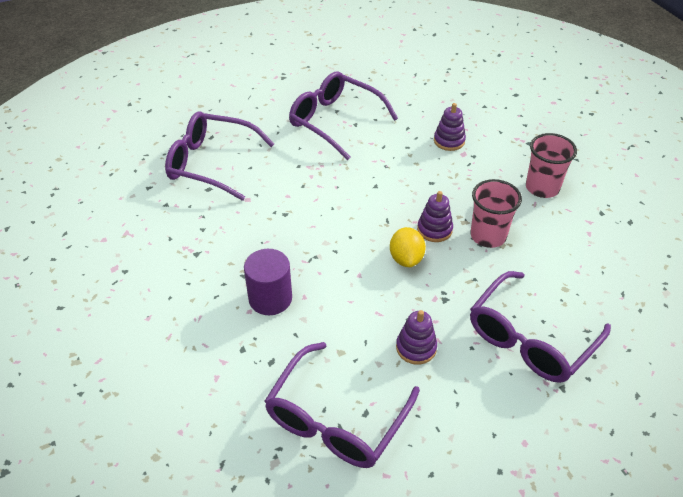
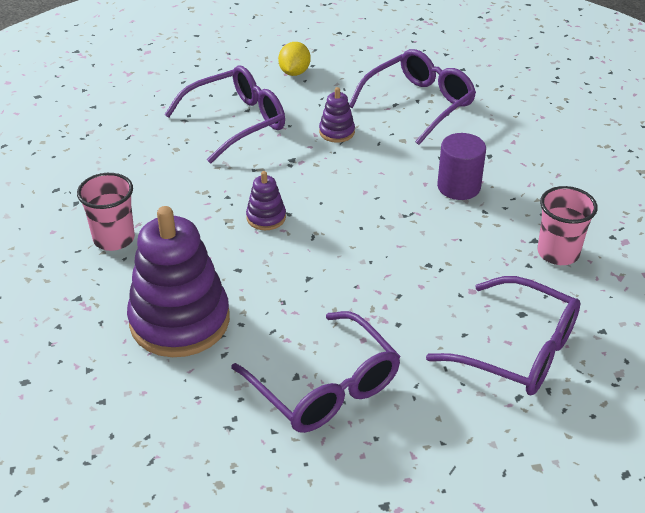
camera: 165 degrees left, 5 degrees down
(406, 258) = (311, 196): yellow lemon -> yellow lemon (294, 72)
(449, 141) = (180, 321): purple stacking toy -> purple stacking toy, size x2.26
(488, 236) = (214, 202): pink cup -> pink cup (558, 253)

